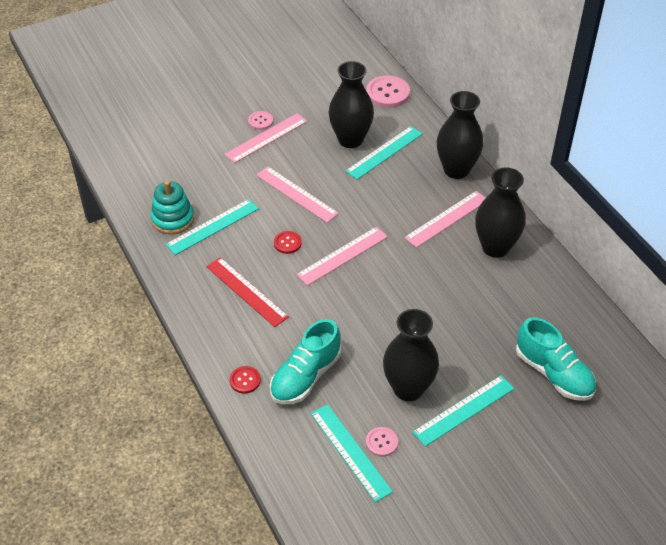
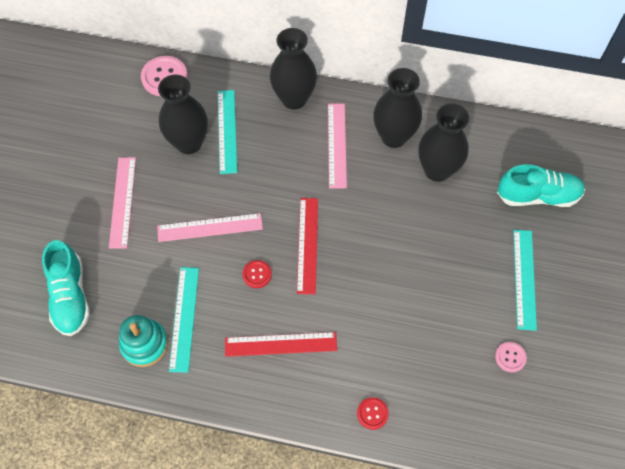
camera: 50 degrees left, 15 degrees up
(260, 121) = (98, 191): pink button -> none
(305, 376) = (405, 364): turquoise shoe -> turquoise shoe (70, 296)
(342, 255) = (307, 245): pink ruler -> red ruler
(350, 452) = (502, 386): turquoise ruler -> none
(408, 388) = (476, 300): black vase -> black vase (437, 170)

